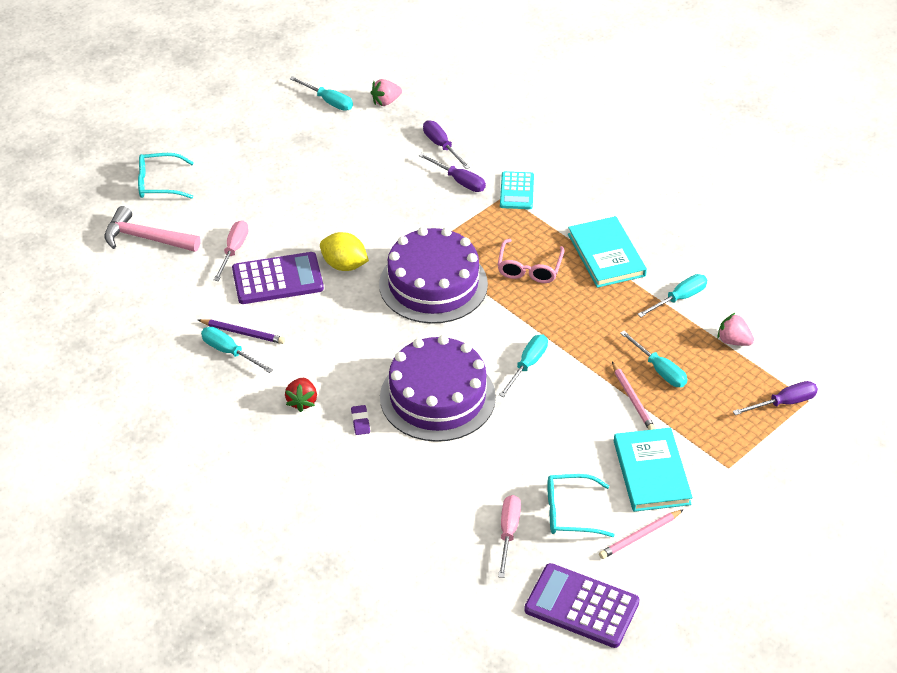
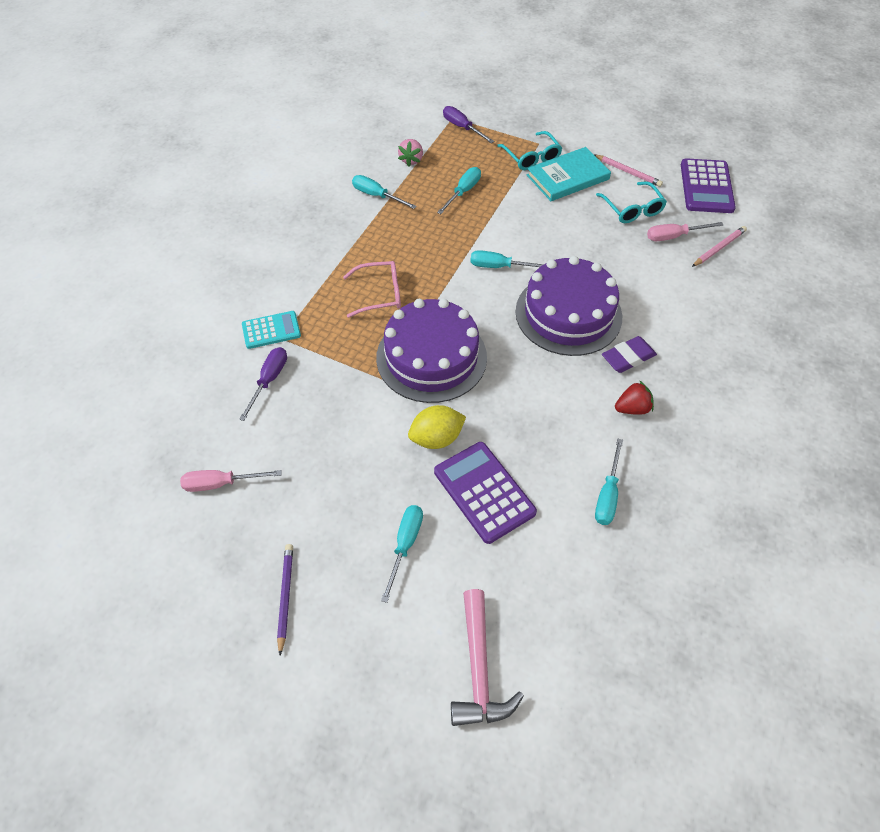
camera: 110 degrees left, 10 degrees up
(159, 183) = (370, 704): turquoise glasses -> turquoise glasses (531, 157)
(234, 250) = (458, 555): pink screwdriver -> pink screwdriver (221, 483)
(243, 333) = (575, 493): purple pencil -> purple pencil (285, 596)
(328, 101) = (148, 559): turquoise screwdriver -> turquoise screwdriver (405, 545)
(344, 265) = (436, 438): yellow lemon -> yellow lemon turned 60 degrees clockwise
(360, 422) = (628, 357): purple eraser -> purple eraser, size x1.74
(386, 102) = (138, 494): pink strawberry -> none
(441, 146) = (213, 413): purple screwdriver -> none
(606, 255) = (341, 248): turquoise book -> none
(633, 399) = (502, 200): pink pencil -> pink pencil (719, 248)

